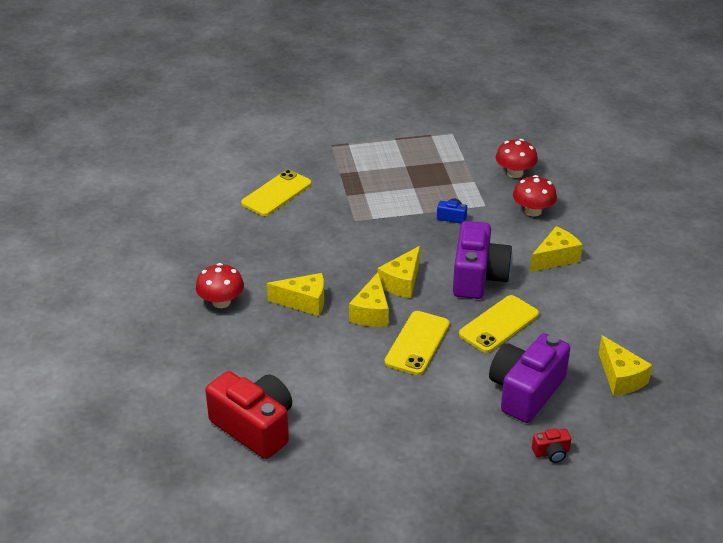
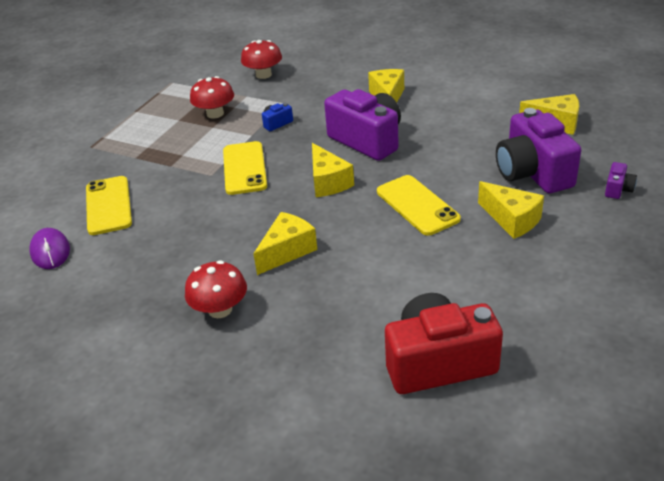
camera: 50 degrees left, 0 degrees up
(211, 197) = (50, 251): none -> purple mouse
(371, 313) = (348, 215): yellow cheese -> yellow cheese (511, 220)
(498, 324) = (437, 153): yellow phone -> yellow phone (244, 168)
(533, 211) = (319, 85): red mushroom -> red mushroom (215, 114)
(551, 453) = (618, 189): red camera -> purple camera

